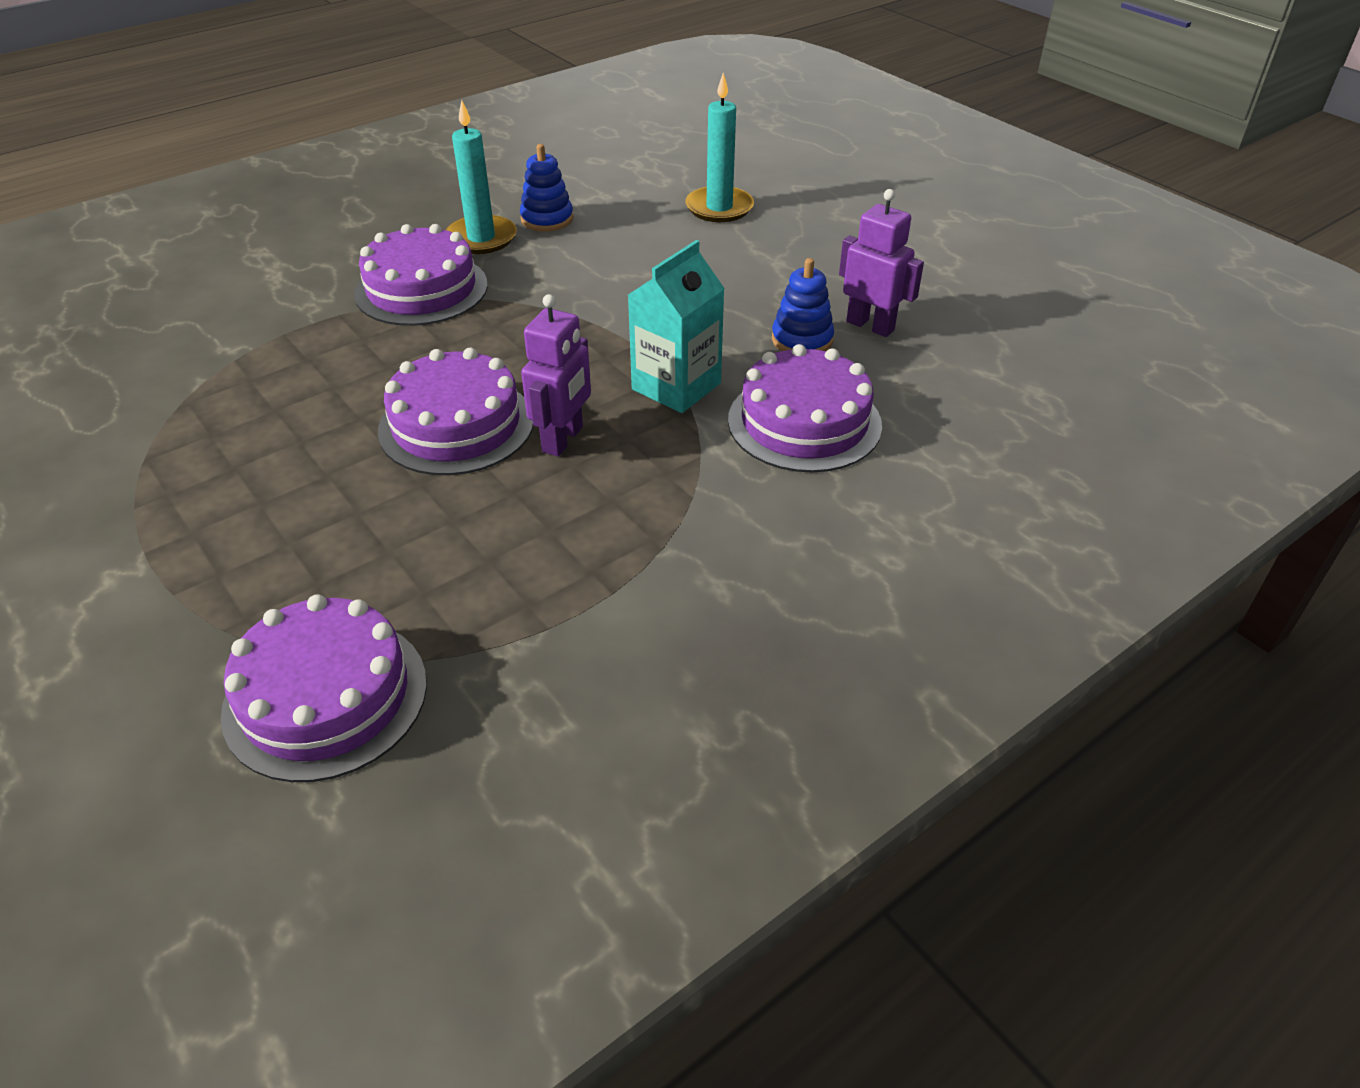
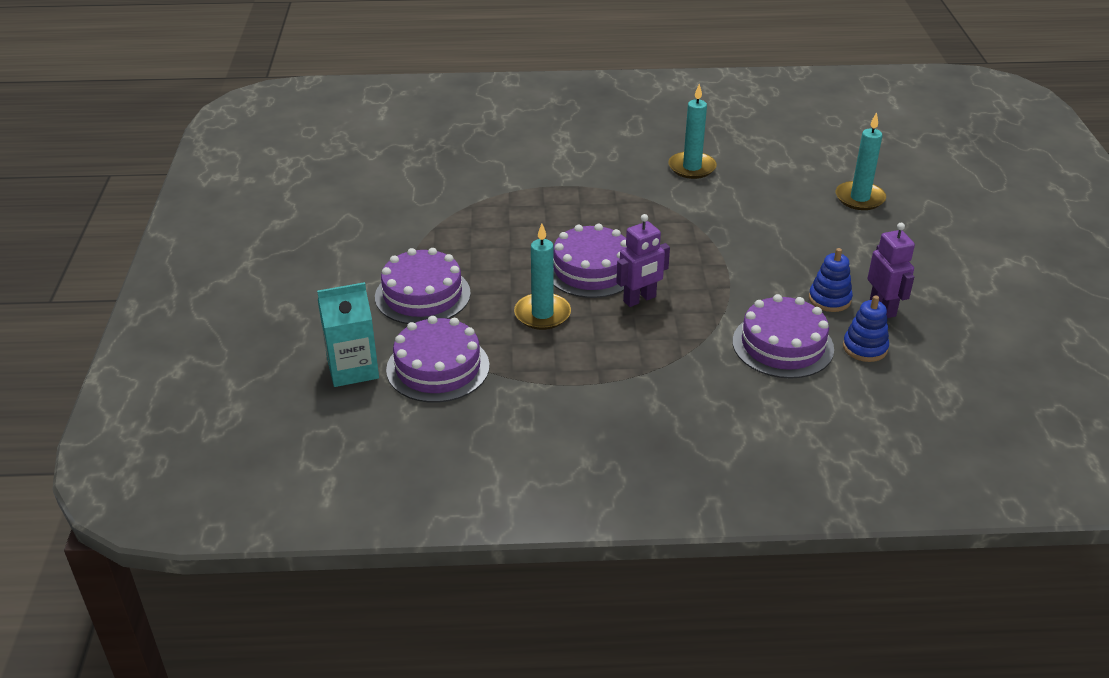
camera: 35 degrees right, 5 degrees down
(421, 289) = (633, 187): purple cake -> purple cake (422, 295)
(436, 524) = (542, 314): none -> turquoise candle
(547, 219) = (741, 168): blue stacking toy -> blue stacking toy (865, 348)
(676, 386) = (727, 296): turquoise carton -> turquoise carton (353, 369)

